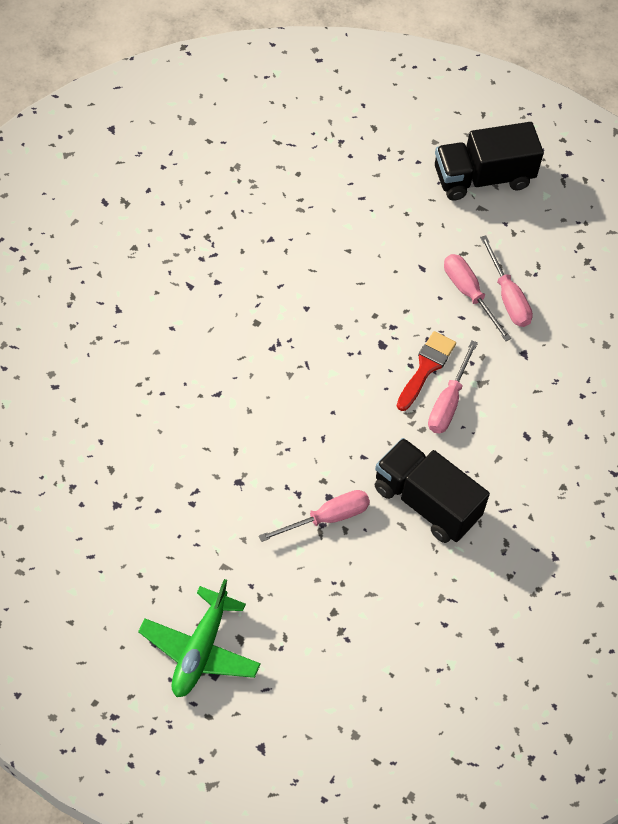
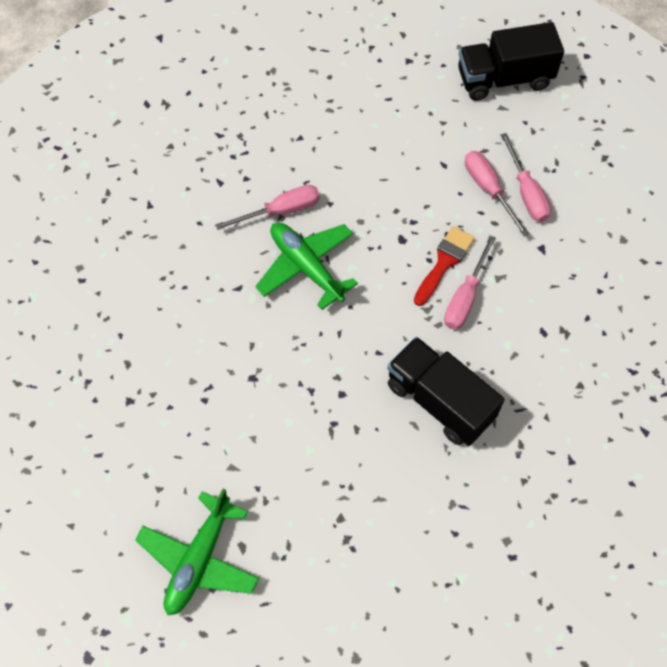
camera: 10 degrees right, 5 degrees up
(286, 373) = (306, 267): none -> green plane
(327, 518) = (338, 417): pink screwdriver -> pink screwdriver (281, 211)

